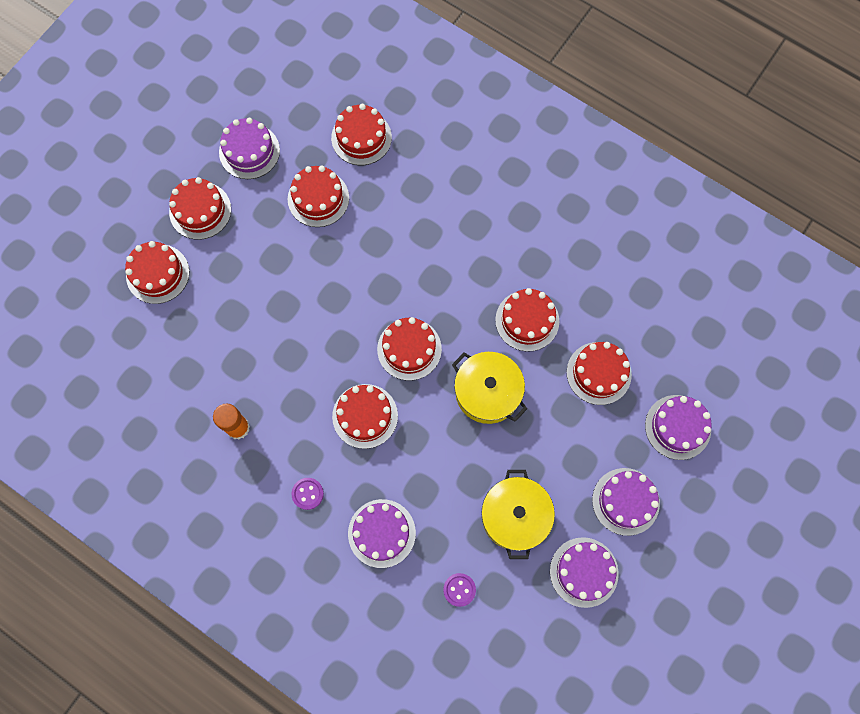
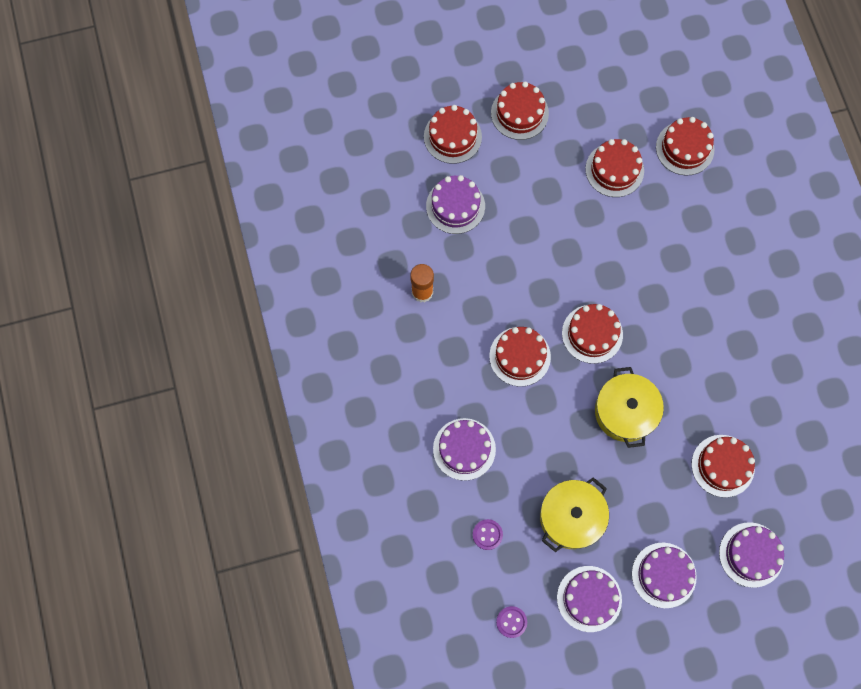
camera: 40 degrees right, 0 degrees up
(249, 151) = (591, 95): purple cake -> purple cake (455, 206)
(307, 493) = (434, 378): purple button -> purple button (511, 622)
(527, 320) = (699, 383): red cake -> none

